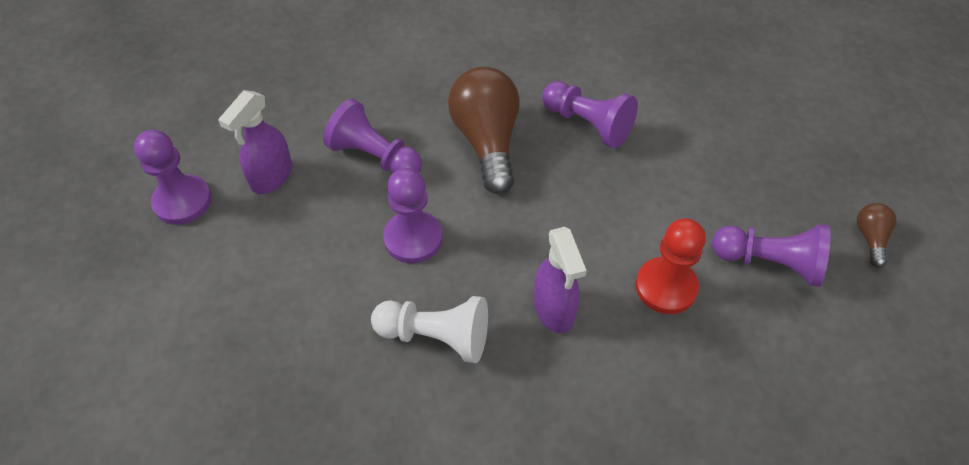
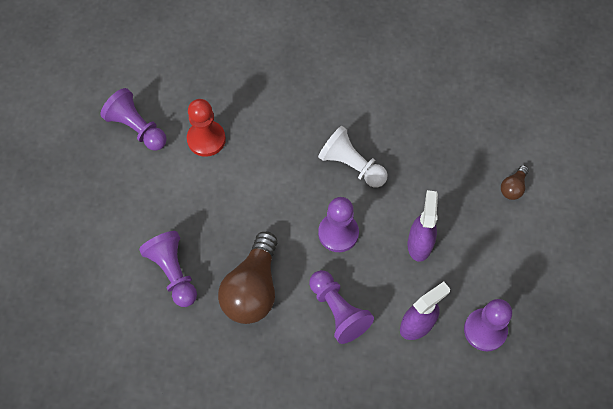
camera: 155 degrees left, 10 degrees up
(554, 310) = (277, 153): purple spray bottle -> purple spray bottle (419, 244)
(870, 238) = (67, 117): brown light bulb -> brown light bulb (513, 187)

